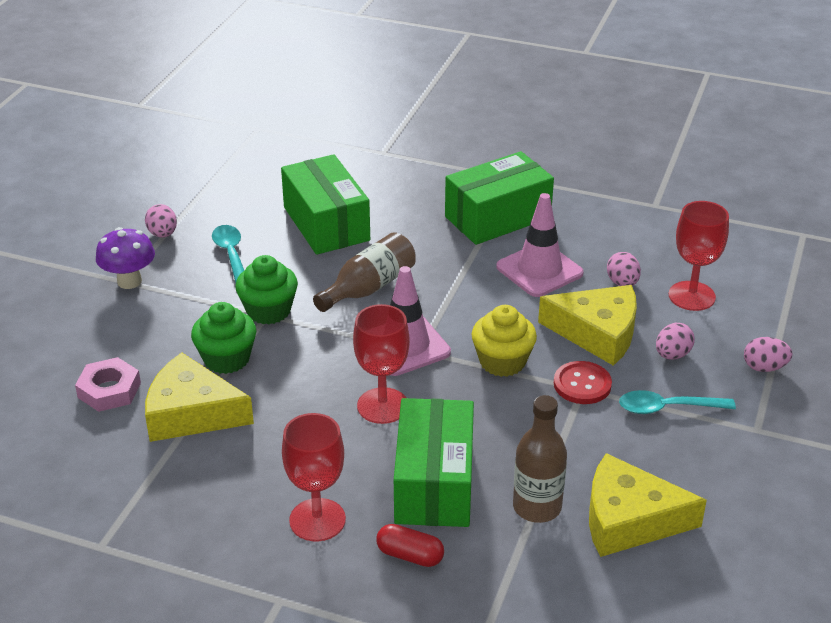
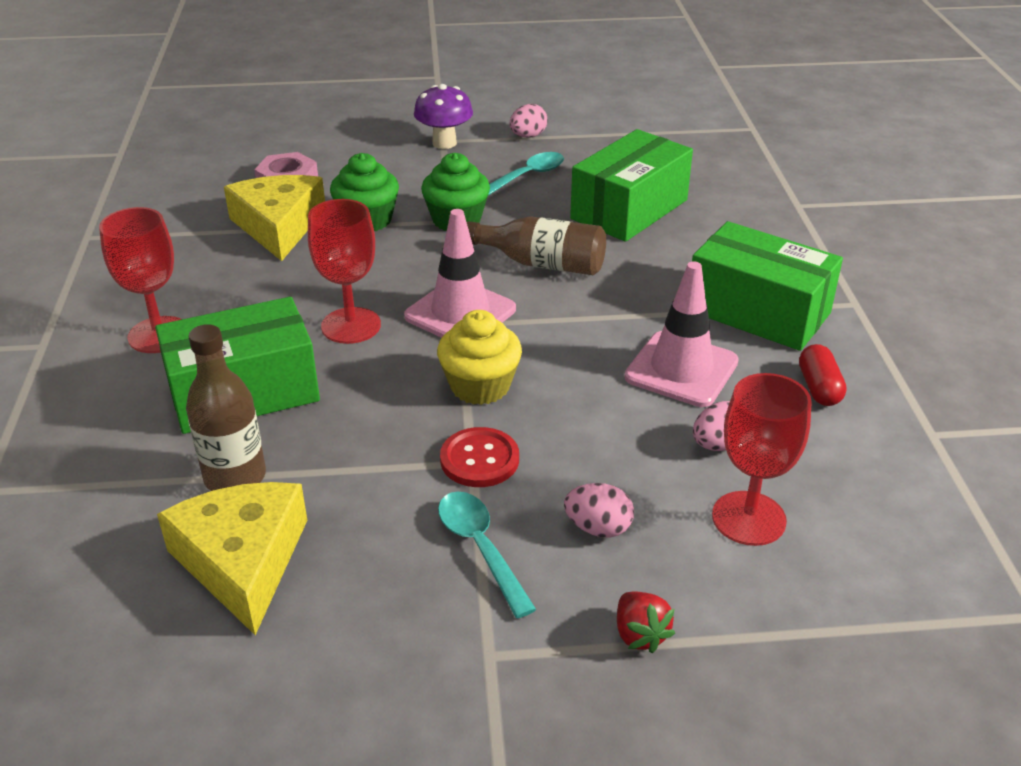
camera: 65 degrees right, 0 degrees up
(410, 555) = (125, 406): red capsule -> red capsule (819, 388)
(597, 333) = (592, 448): yellow cheese -> none
(764, 367) = (640, 634): pink egg -> red strawberry

